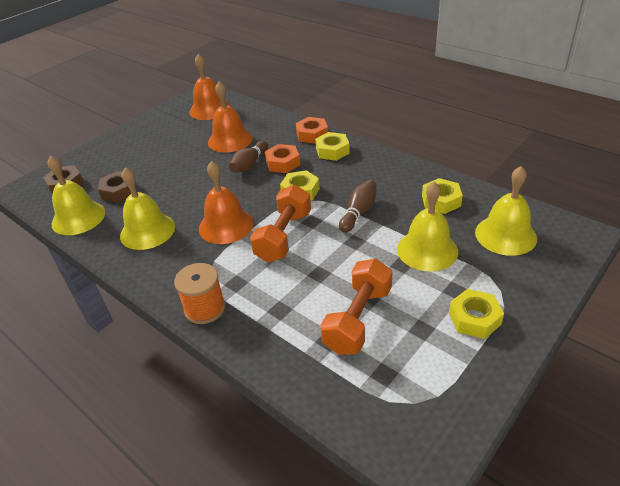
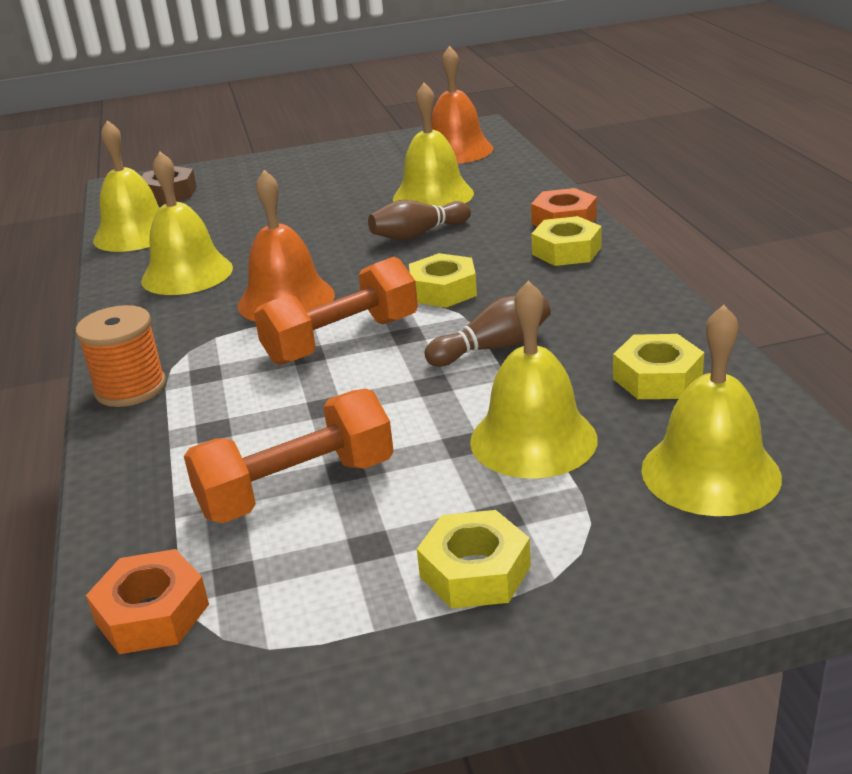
camera: 35 degrees right, 10 degrees down
(119, 191) = (215, 218): brown nut -> none
(230, 140) = (433, 196): orange bell -> yellow bell
(283, 163) = (468, 246): orange nut -> orange nut (152, 613)

